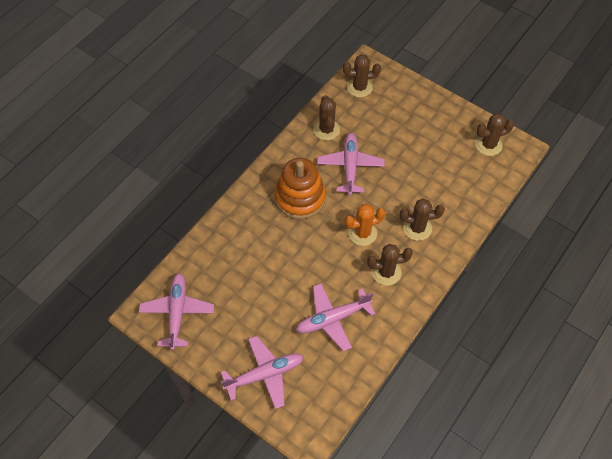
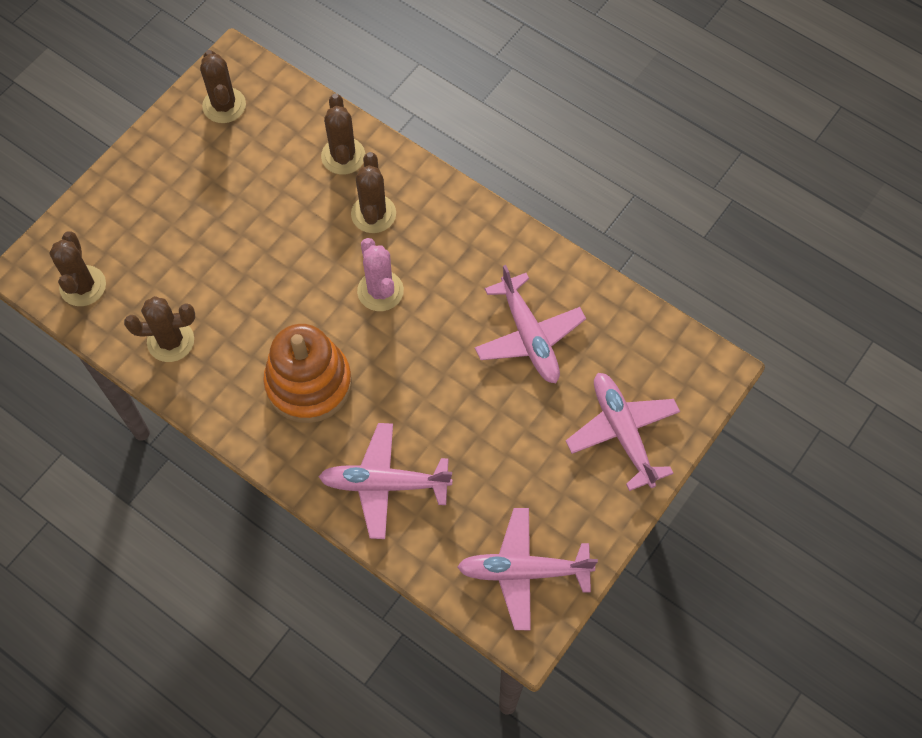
camera: 90 degrees left, 5 degrees up
(350, 166) = (251, 305): pink plane -> pink plane (384, 484)
(362, 233) = (380, 291): orange cactus -> pink cactus
(386, 272) = (450, 260): brown cactus -> brown cactus (343, 156)

